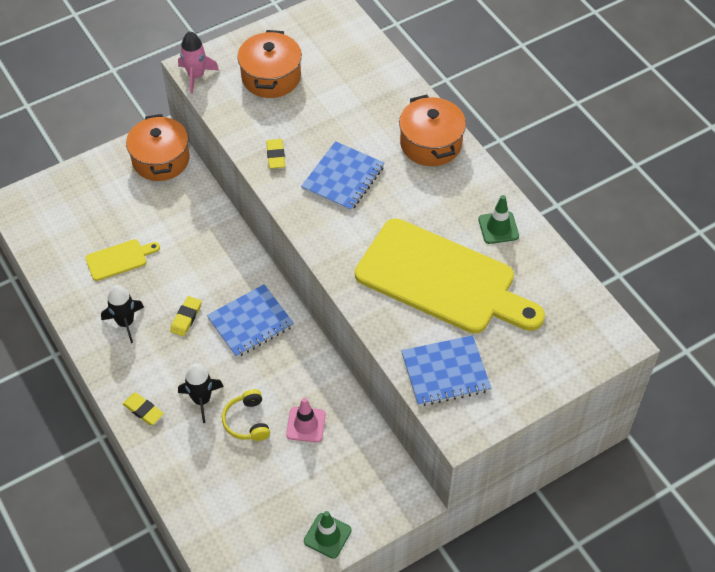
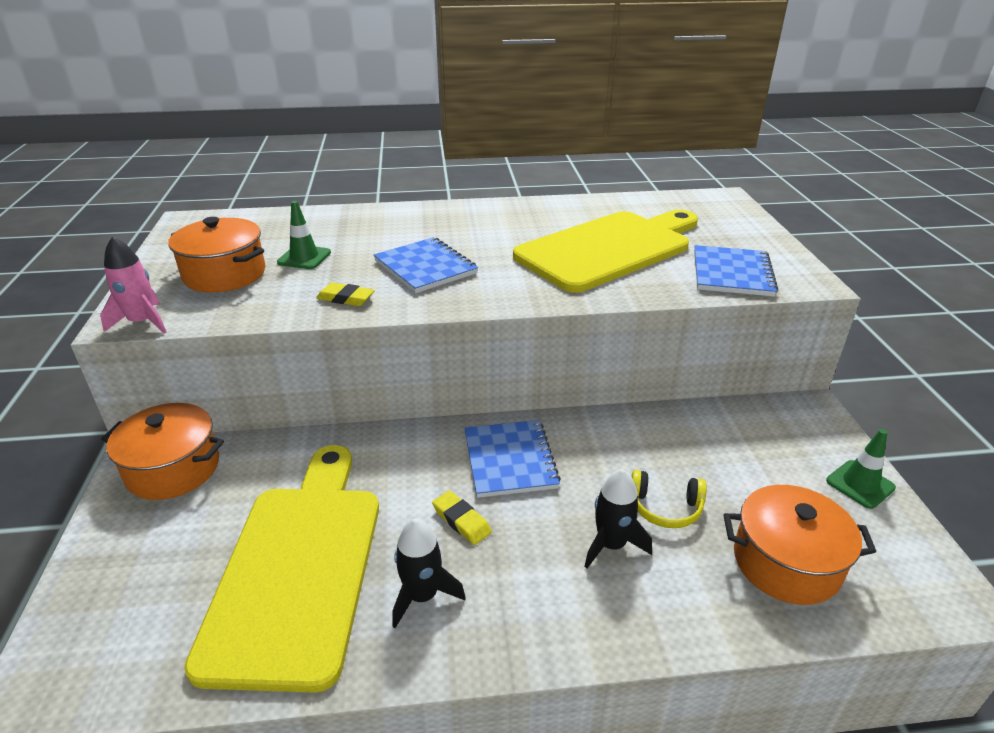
camera: 65 degrees left, 20 degrees down
(119, 259) = (298, 567): yellow cutting board -> yellow cutting board, size x2.36
(143, 410) = (601, 622): yellow eraser -> none
(306, 424) = (689, 456): pink traffic cone -> none
(430, 143) = (431, 217): orange pot -> orange pot (786, 562)
(498, 228) = (564, 212): green traffic cone -> green traffic cone (304, 257)

